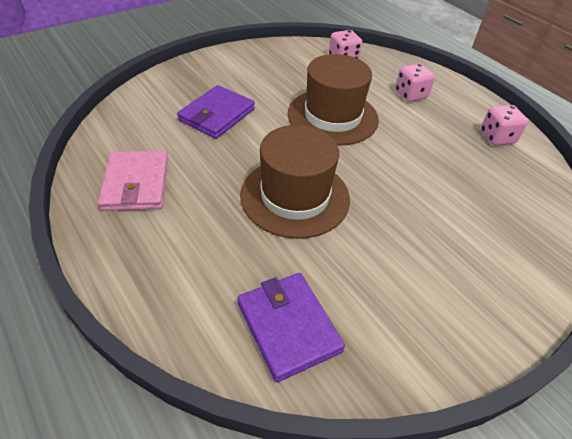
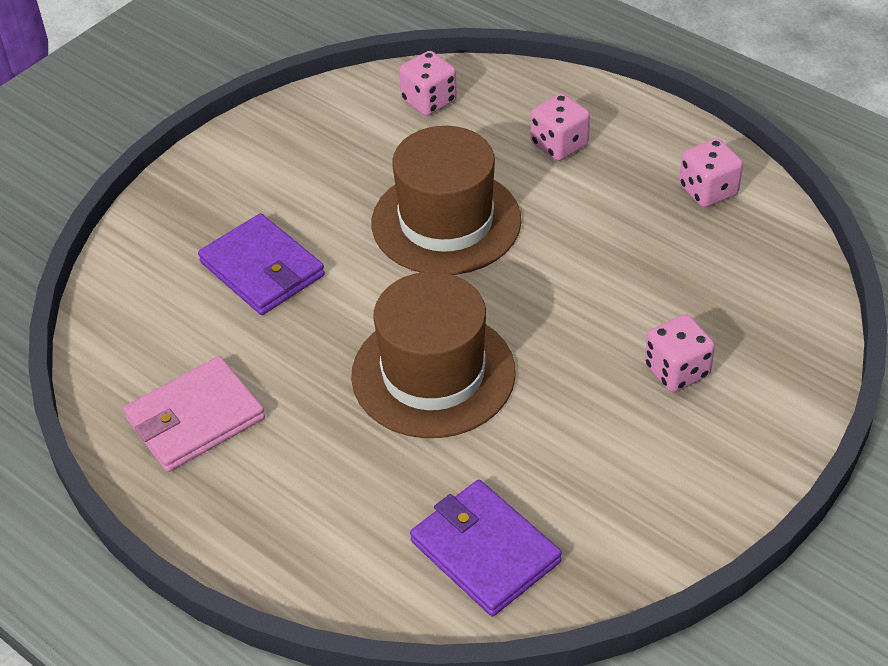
camera: 10 degrees left, 0 degrees up
(136, 184) = (195, 418): pink wallet -> pink wallet turned 75 degrees clockwise
(217, 115) = (262, 269): purple wallet -> purple wallet turned 60 degrees counterclockwise
(459, 237) = (677, 371): none -> pink dice

